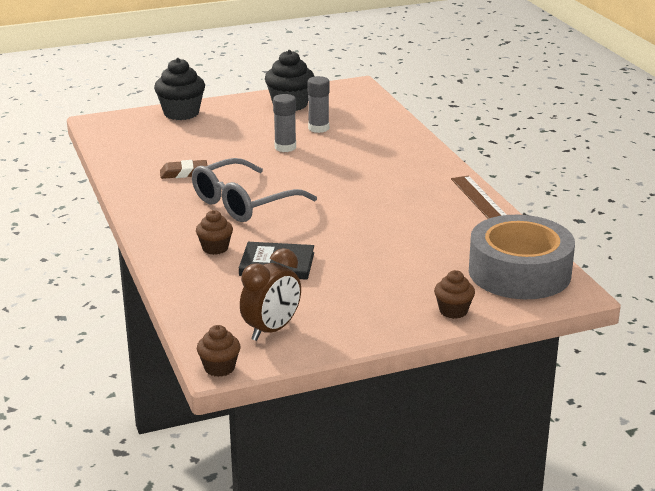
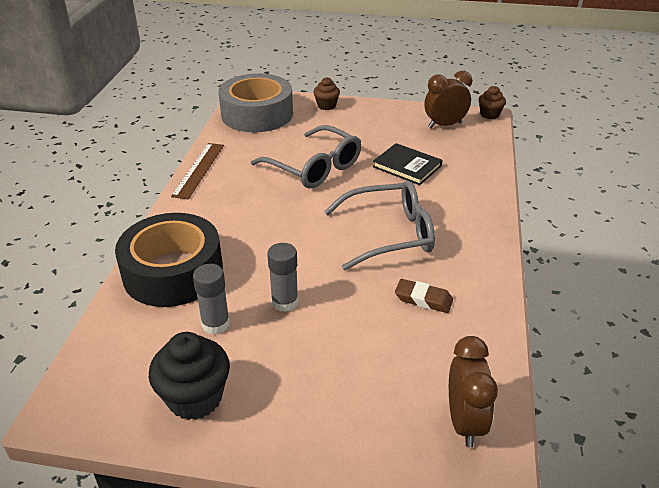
camera: 150 degrees left, 10 degrees up
(123, 133) = (464, 422): none -> brown clock
(181, 113) = (357, 444): black cupcake -> none
(215, 248) = (445, 194): brown cupcake -> none
(374, 235) = (314, 167): none -> grey glasses
(386, 140) = (173, 272): none -> black tape

